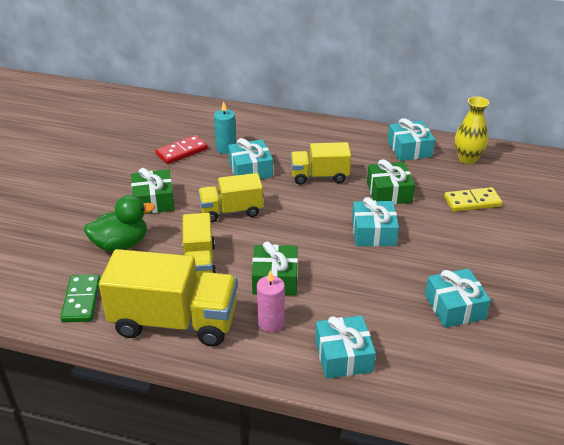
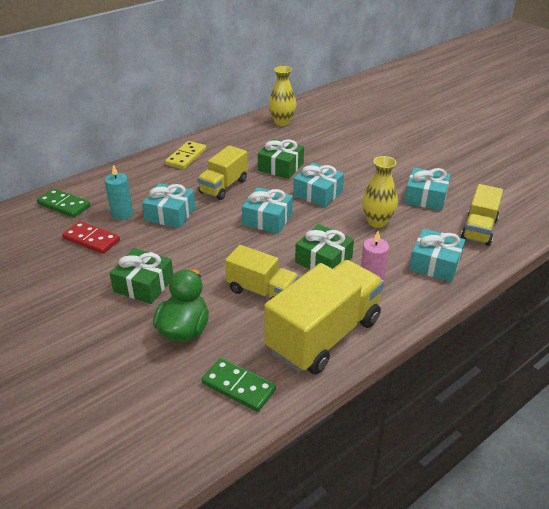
camera: 55 degrees left, 0 degrees up
(181, 152) = (91, 239): red domino -> red domino turned 60 degrees counterclockwise
(208, 119) = (64, 205): none -> green domino
(231, 211) = (214, 247): yellow truck -> yellow truck (479, 229)
(370, 289) = (377, 222): none -> yellow vase
(409, 149) = (242, 136): turquoise gift -> turquoise gift (267, 219)
(472, 202) = (329, 142): yellow domino -> yellow domino (186, 157)

